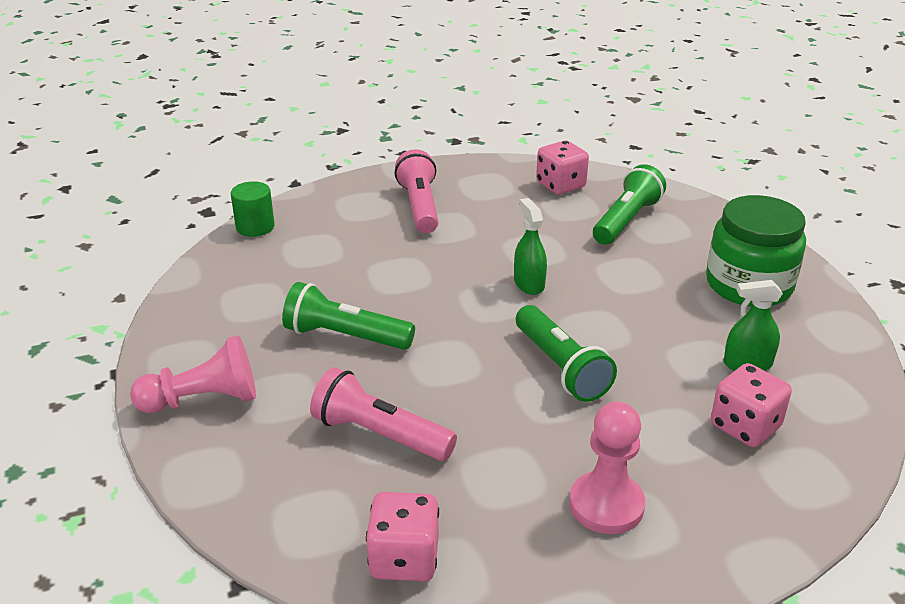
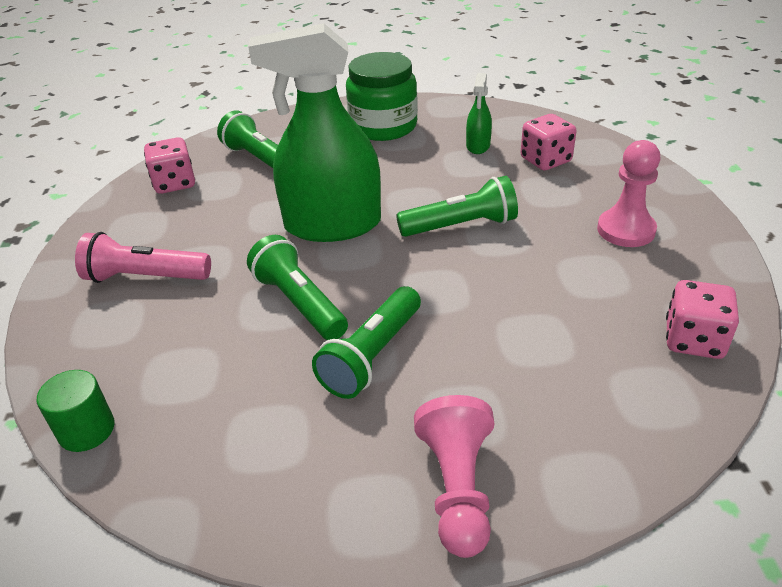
camera: 75 degrees left, 5 degrees up
(380, 435) = (536, 342): pink flashlight -> none
(405, 287) = (299, 303): none -> green flashlight
(529, 284) = (332, 225): green spray bottle -> green spray bottle, size x2.30

